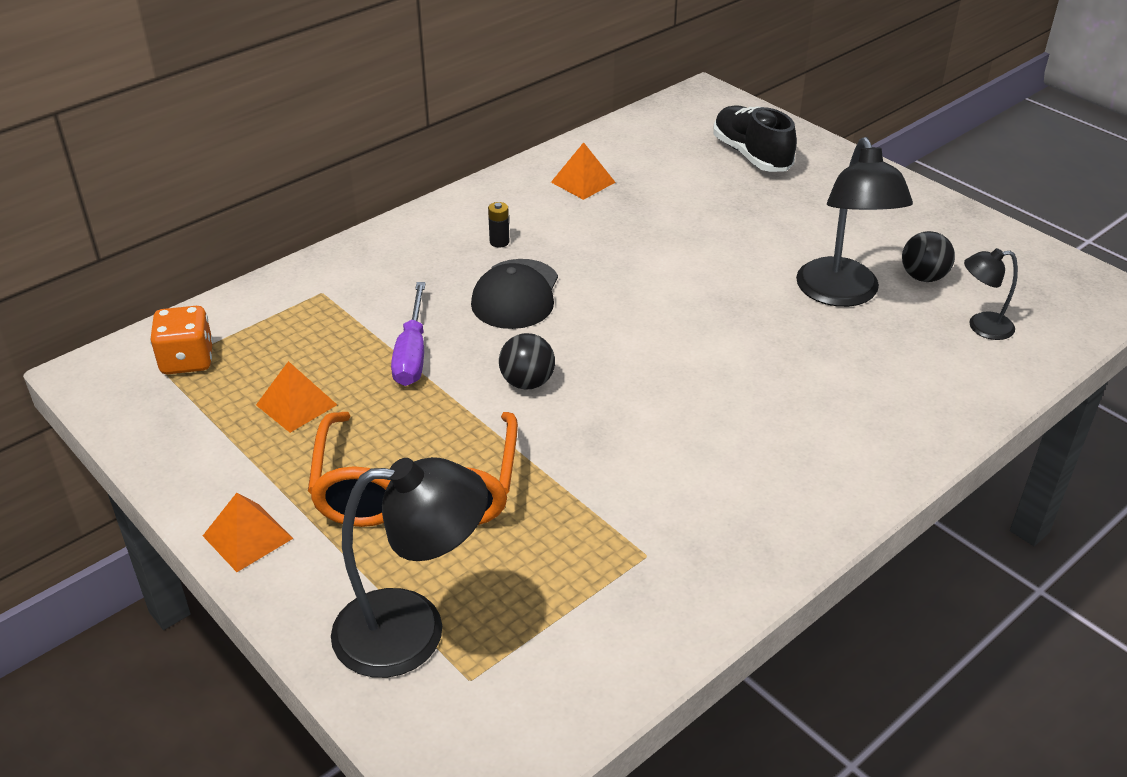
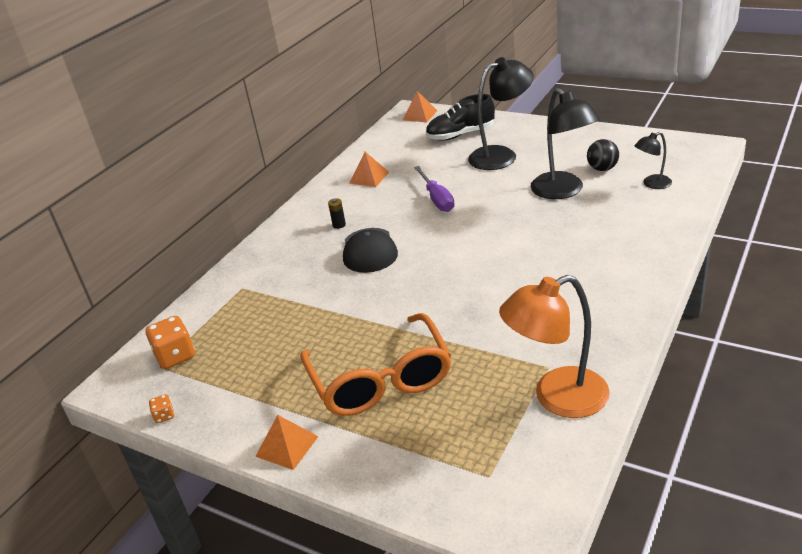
camera: 15 degrees left, 5 degrees down
(129, 438) = (164, 416): none -> orange dice
(296, 404) = (268, 358): orange pyramid -> orange pyramid (419, 115)
(412, 353) = (325, 304): purple screwdriver -> purple screwdriver (437, 199)
(413, 631) = (433, 461): black lamp -> black lamp (501, 155)
(527, 382) = (409, 296): black ball -> none
(630, 605) = (557, 398): none -> orange lamp
(751, 155) = (460, 135): black shoe -> black shoe turned 60 degrees counterclockwise

